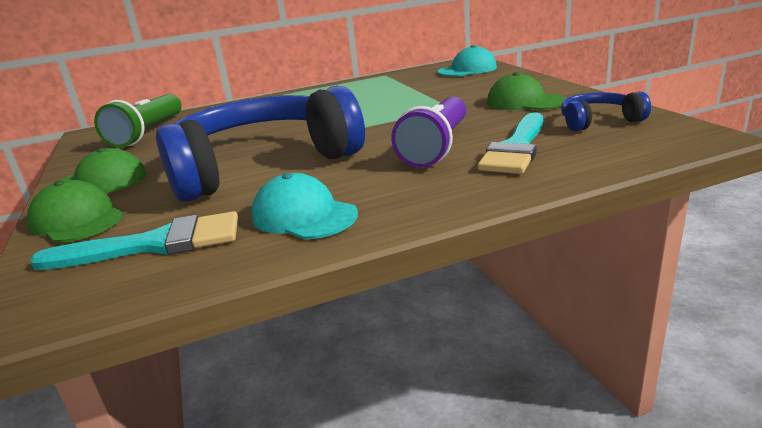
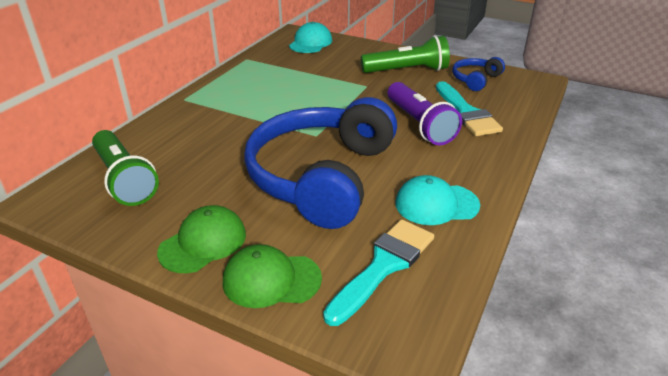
camera: 45 degrees left, 10 degrees up
(524, 102) = (407, 71): green cap -> green flashlight

